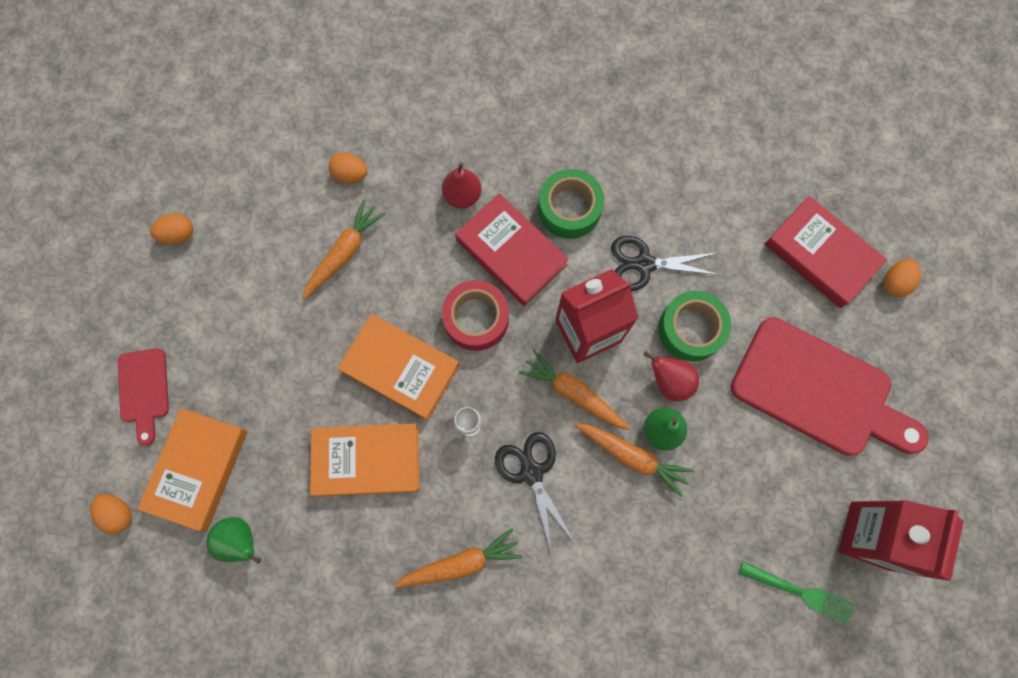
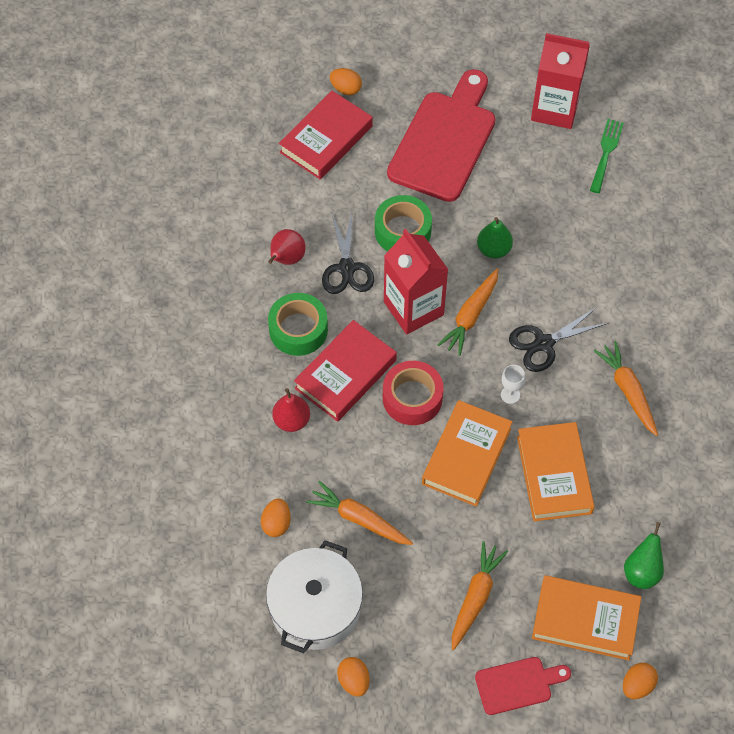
camera: 95 degrees left, 15 degrees down
(258, 205) = (315, 607): none -> white pot
(632, 456) = (518, 270): orange carrot -> orange carrot (475, 597)
(669, 381) = (450, 245): red pear -> red pear (286, 259)

